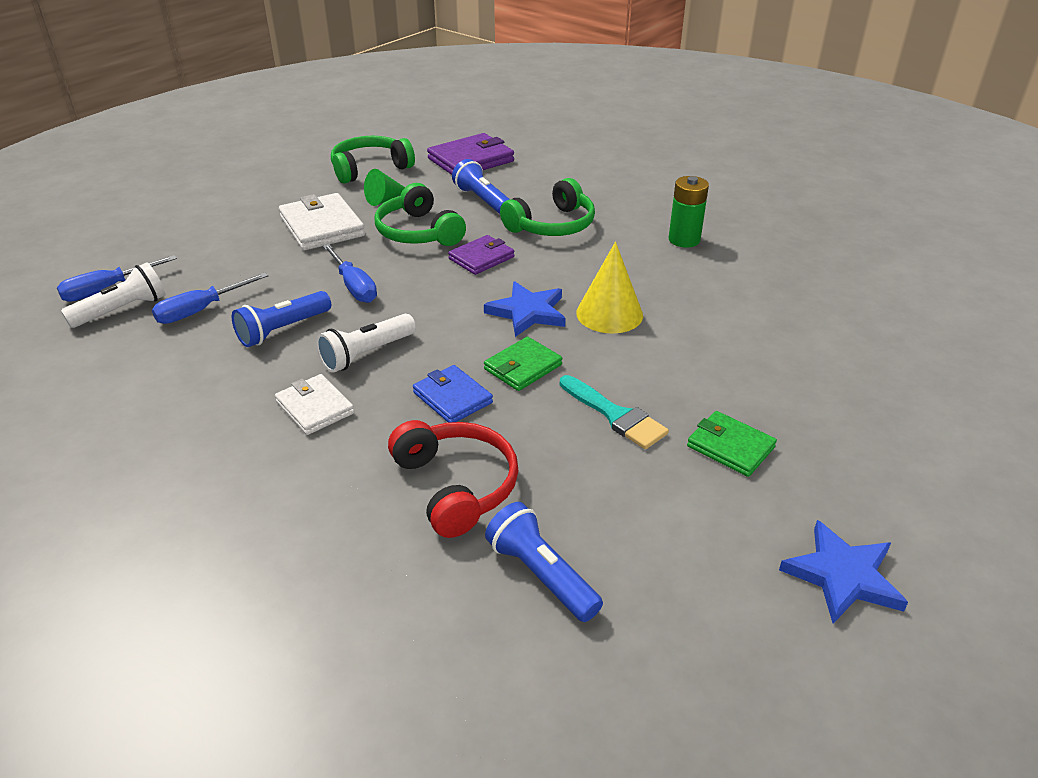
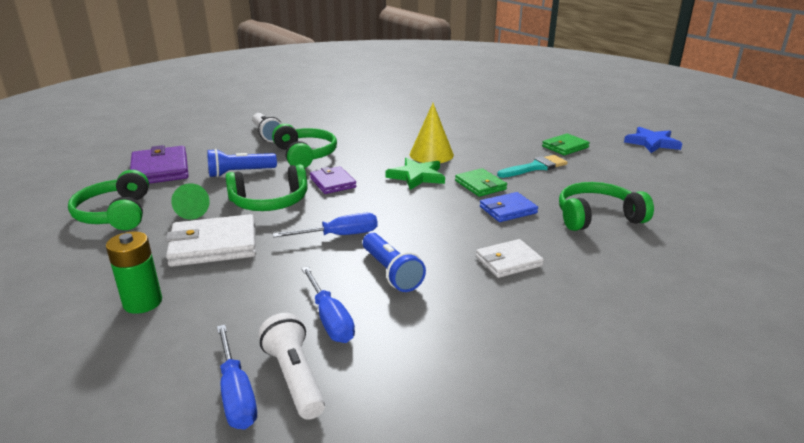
camera: 75 degrees left, 10 degrees down
(366, 354) = (444, 236): white flashlight -> white flashlight (267, 135)
(456, 485) = (597, 217): red headphones -> green headphones
(528, 312) = (417, 176): blue star -> green star
(541, 575) = (667, 202): blue flashlight -> none
(684, 240) = (358, 124): green battery -> green battery (142, 302)

